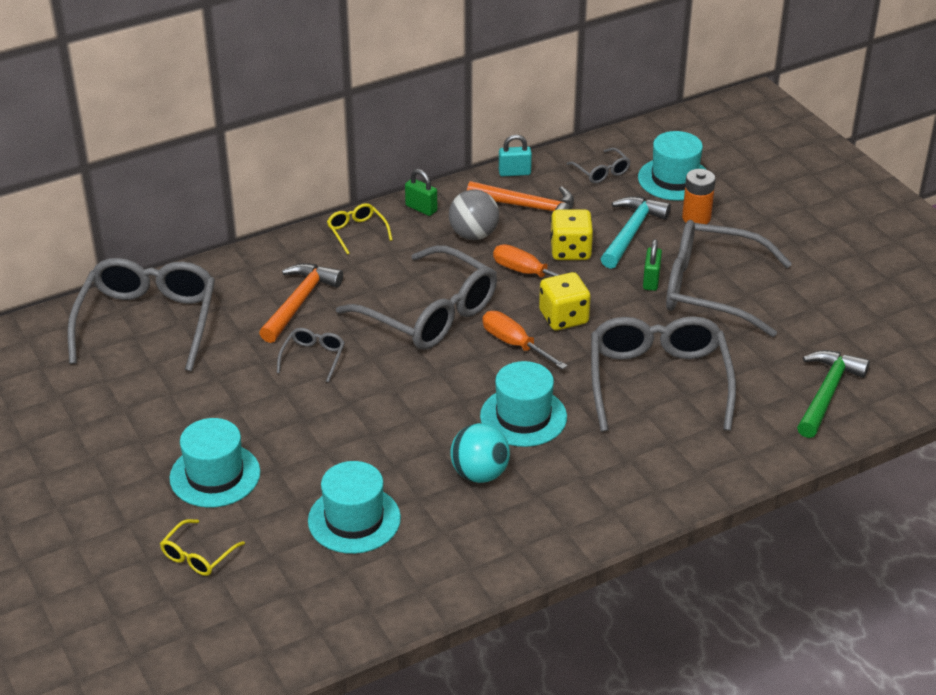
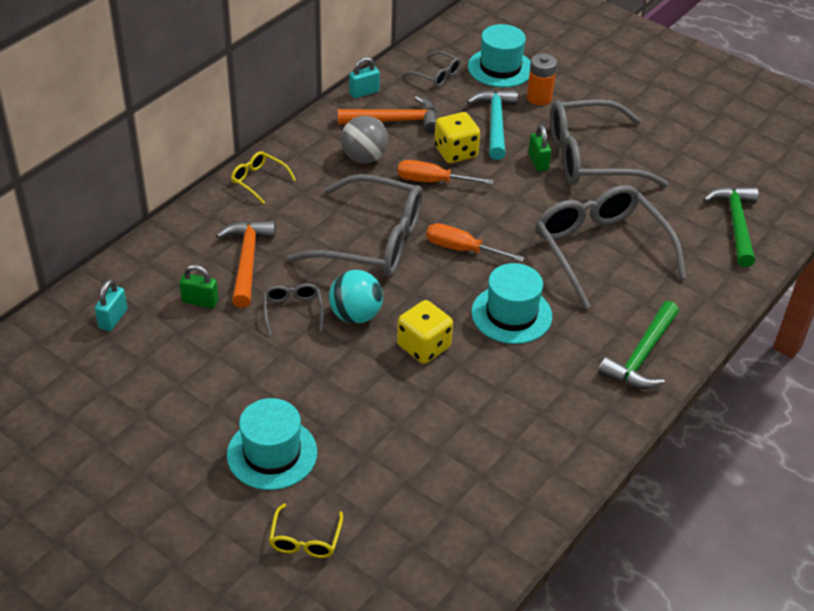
camera: 25 degrees left, 5 degrees up
(148, 322) = (113, 319): grey glasses -> turquoise padlock
(354, 519) = (426, 456): turquoise hat -> none
(421, 208) = (303, 144): green padlock -> green padlock (200, 301)
(480, 474) = (508, 378): turquoise ball -> turquoise ball (355, 315)
(563, 317) = (488, 214): yellow dice -> yellow dice (424, 346)
(630, 491) = (641, 356): none -> green hammer

